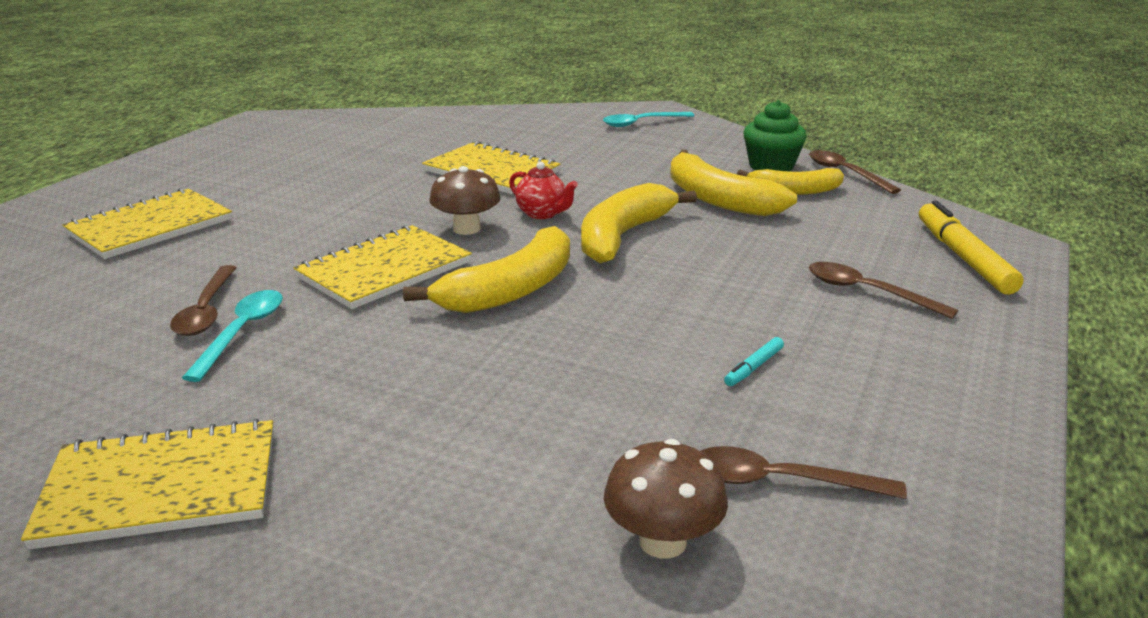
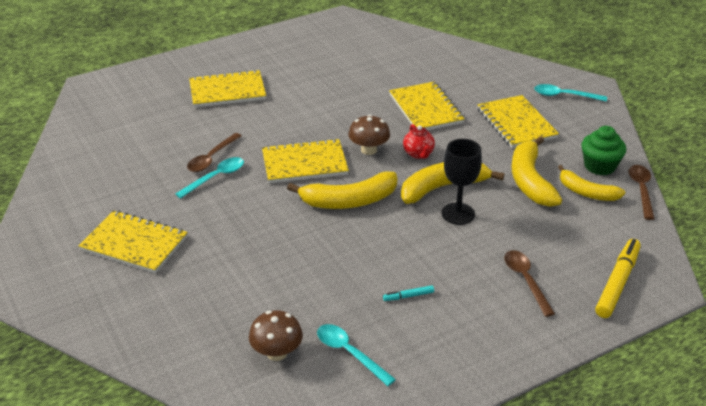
camera: 35 degrees right, 10 degrees up
(624, 156) = (516, 123): none -> yellow notebook
(681, 255) = (458, 214): none -> black goblet
(780, 481) = (349, 353): brown spoon -> turquoise spoon

